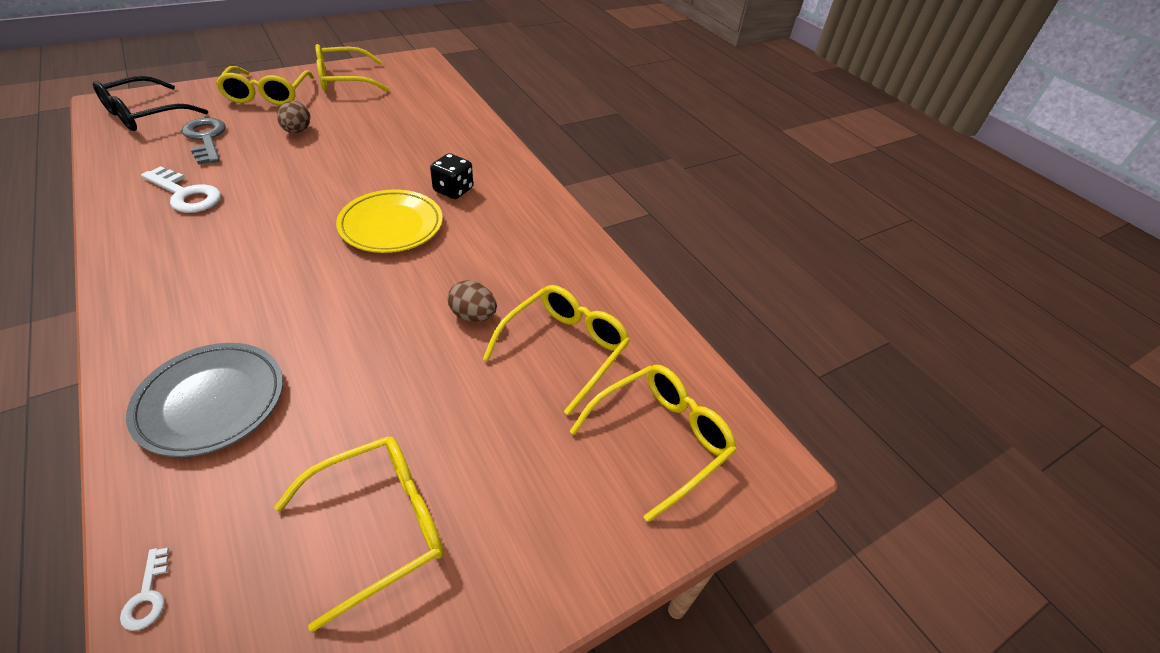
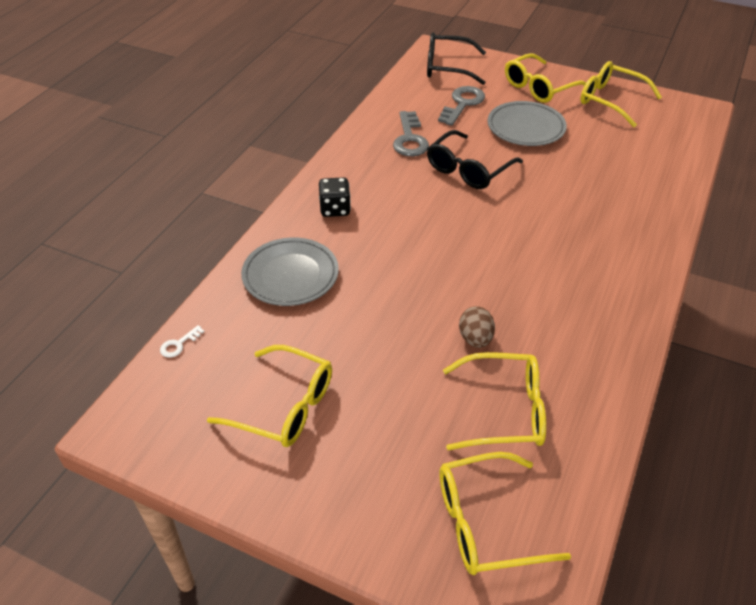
camera: 60 degrees right, 0 degrees up
(186, 194) = (410, 139): white key -> grey key
(286, 189) = (468, 169): none -> black glasses
(297, 131) = (525, 128): brown egg -> grey plate
(391, 226) = (502, 239): yellow plate -> none
(453, 190) = (580, 240): black dice -> black dice (335, 209)
(660, 439) = (485, 523): yellow glasses -> yellow glasses turned 150 degrees clockwise

